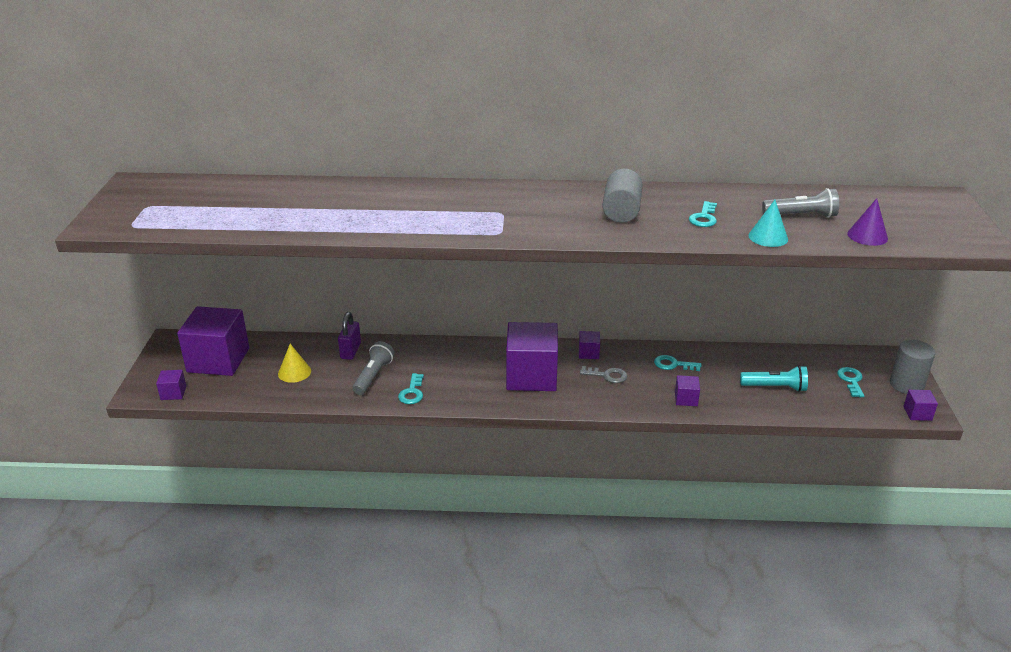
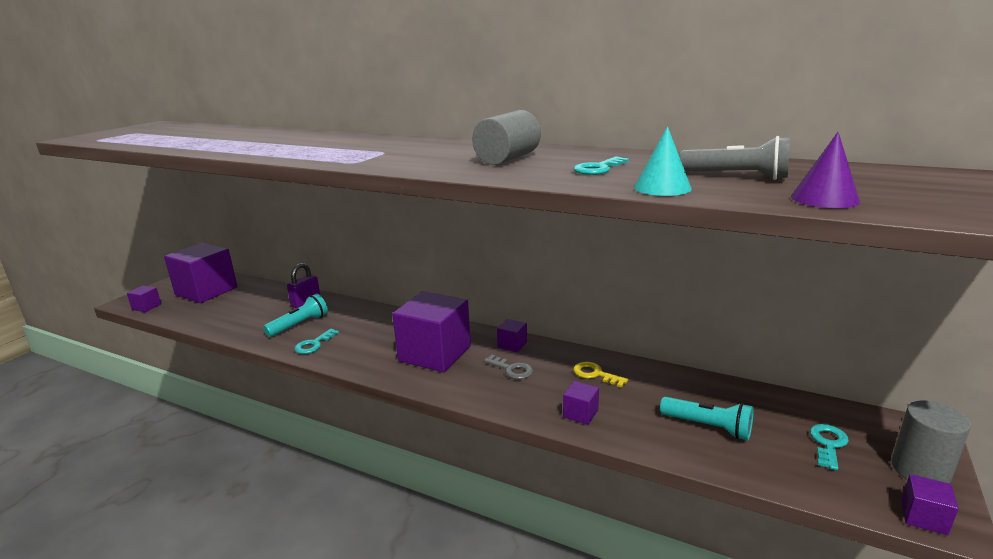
camera: 25 degrees right, 10 degrees down
(294, 372) = (245, 310): yellow cone -> none
(373, 376) = (299, 325): grey flashlight -> turquoise flashlight
(673, 364) = (595, 374): turquoise key -> yellow key

